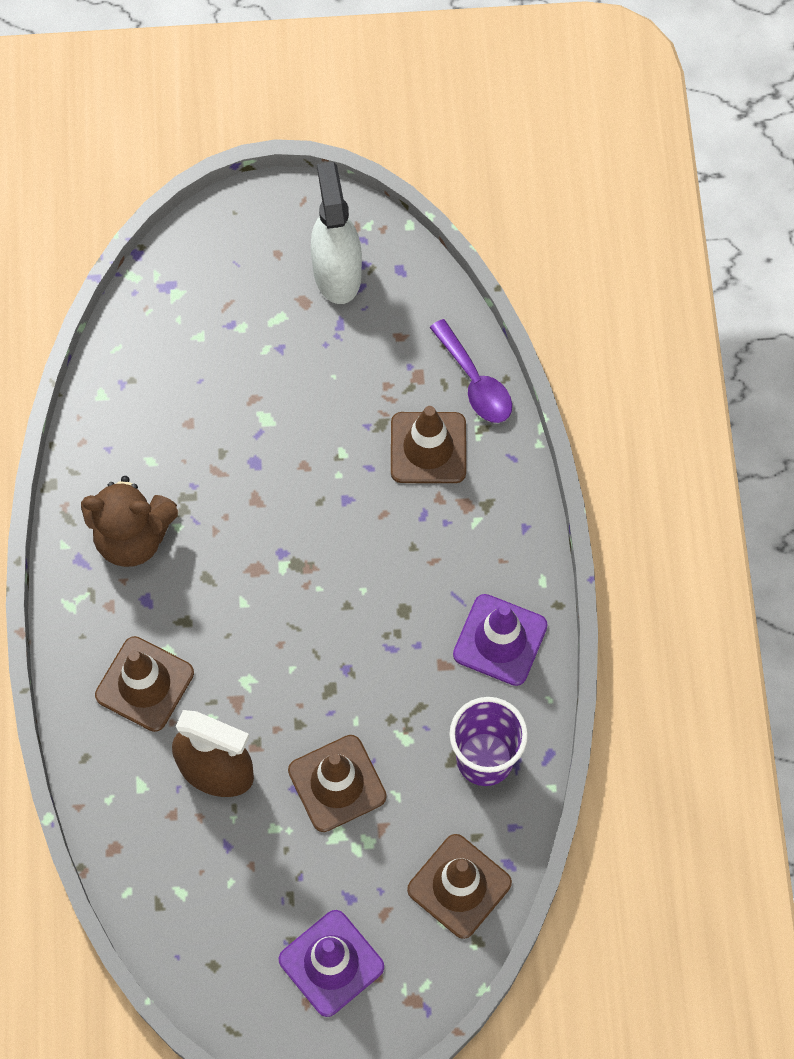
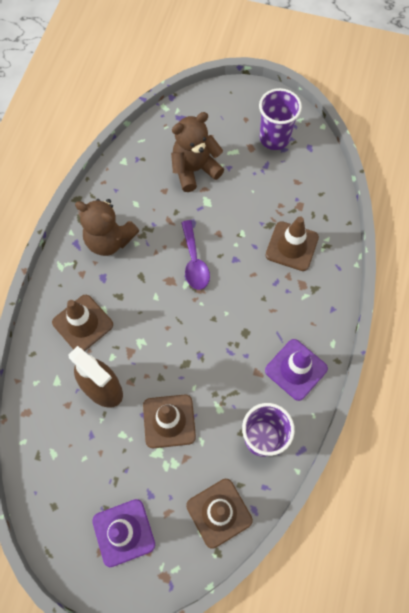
camera: 20 degrees right, 0 degrees up
(225, 371) = (194, 170): none -> brown teddy bear
(337, 273) = (274, 138): white spray bottle -> purple cup
(475, 382) = (331, 219): purple spoon -> purple spoon (194, 261)

